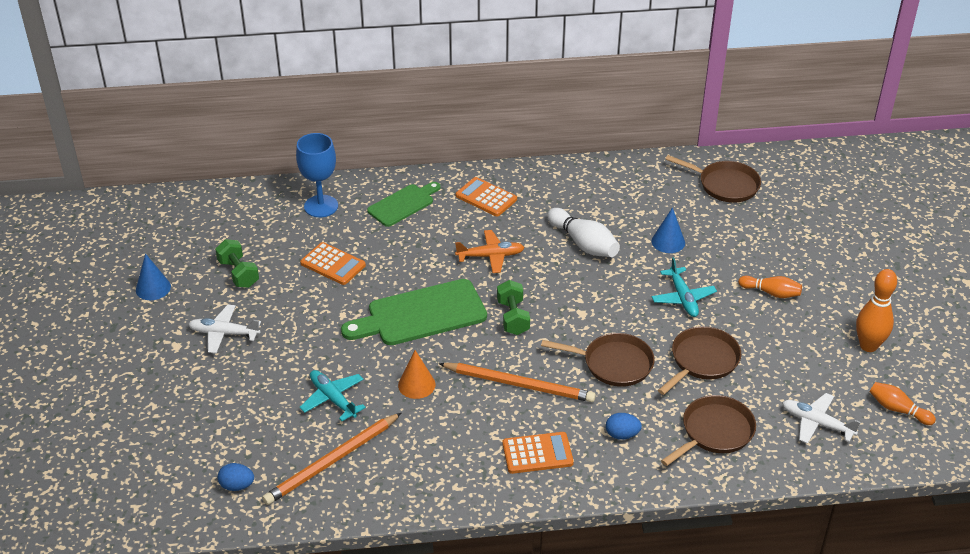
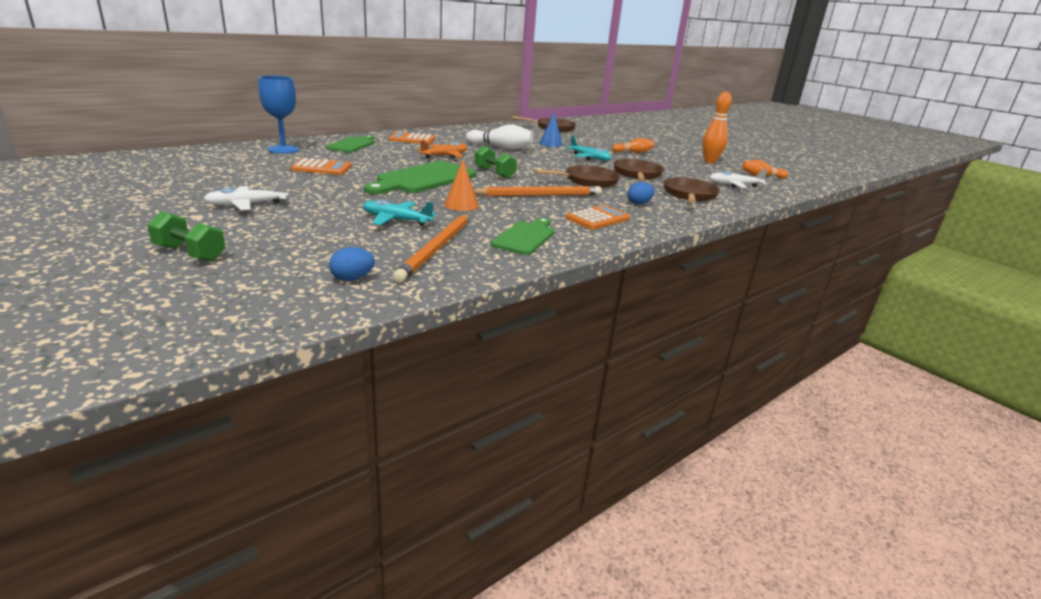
camera: 35 degrees left, 15 degrees down
(153, 288) = (141, 193): blue cone -> none
(238, 273) = (233, 179): green dumbbell -> green dumbbell (190, 253)
(428, 466) = (525, 237): none -> green cutting board

